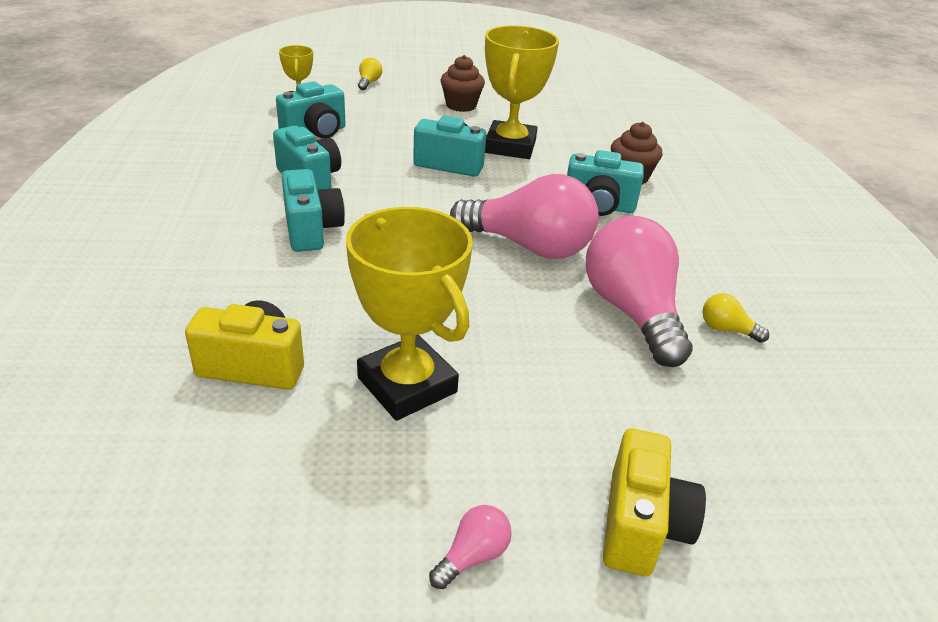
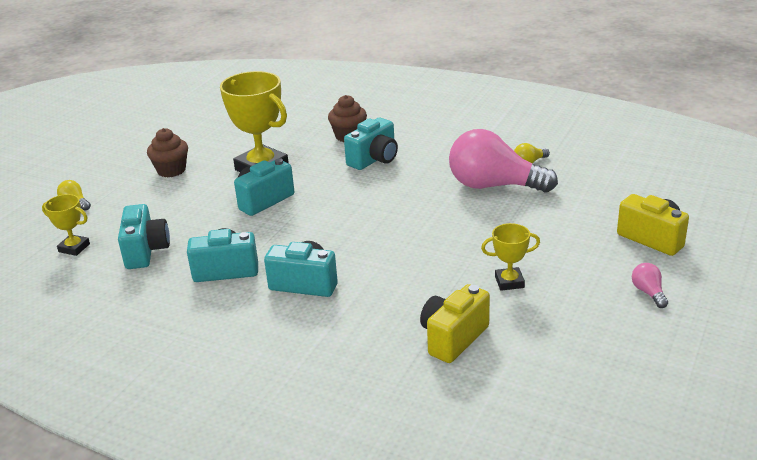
camera: 55 degrees left, 5 degrees down
(407, 385) = (509, 282): yellow trophy -> yellow trophy, size x0.51
(529, 246) = (400, 199): pink light bulb -> none

